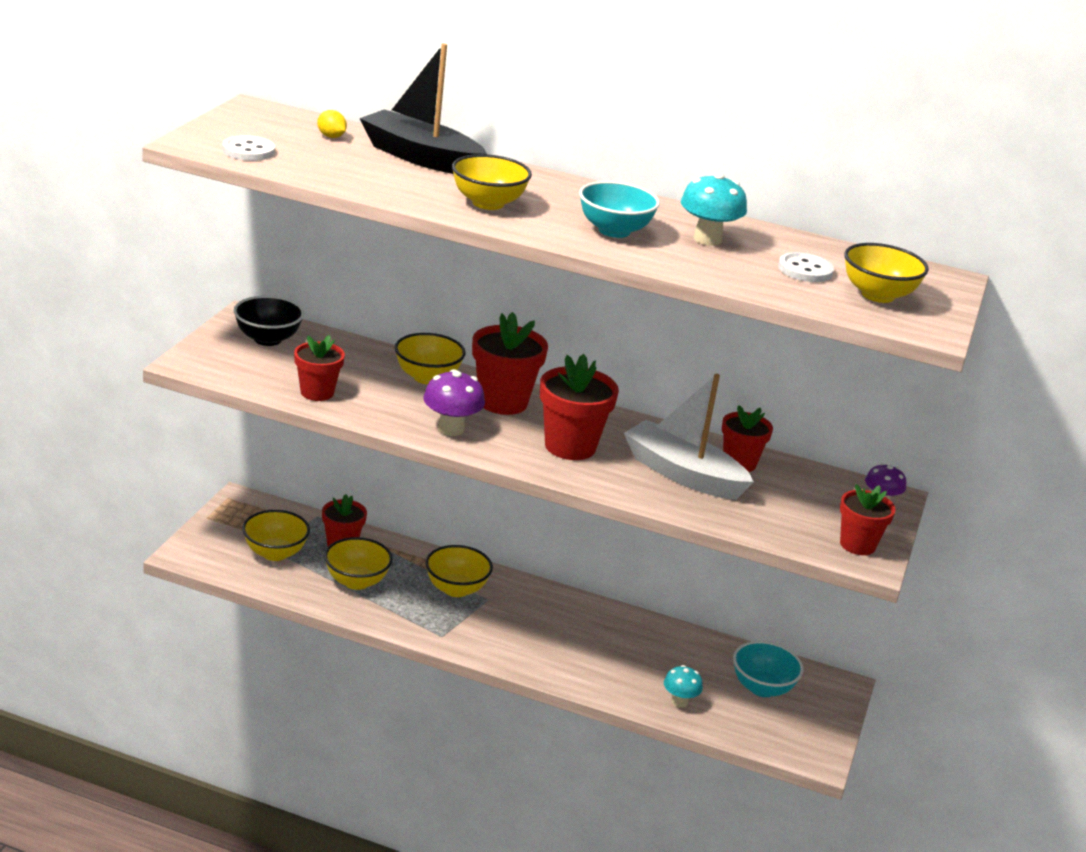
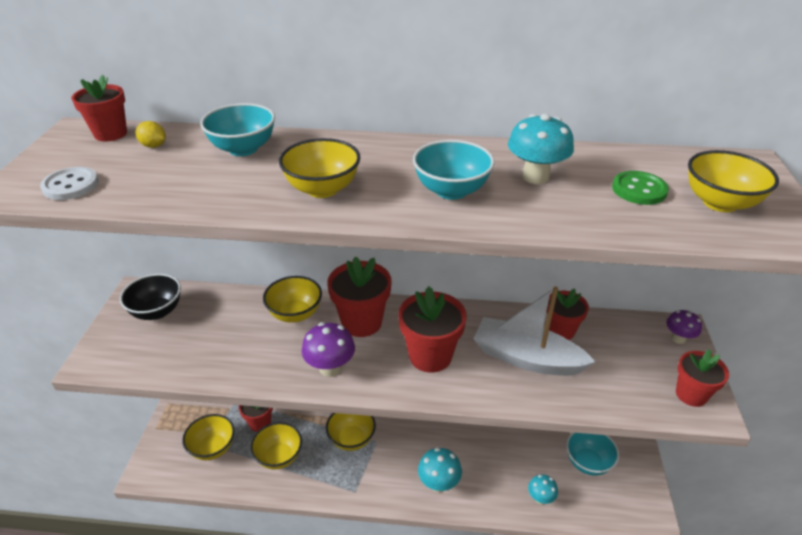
camera: 10 degrees left, 10 degrees up
(317, 392) = (209, 361): red flower pot -> red flower pot (110, 134)
(420, 158) = (243, 149): black boat -> turquoise bowl
(552, 656) = (438, 483): none -> turquoise mushroom
(805, 270) = (639, 190): white button -> green button

